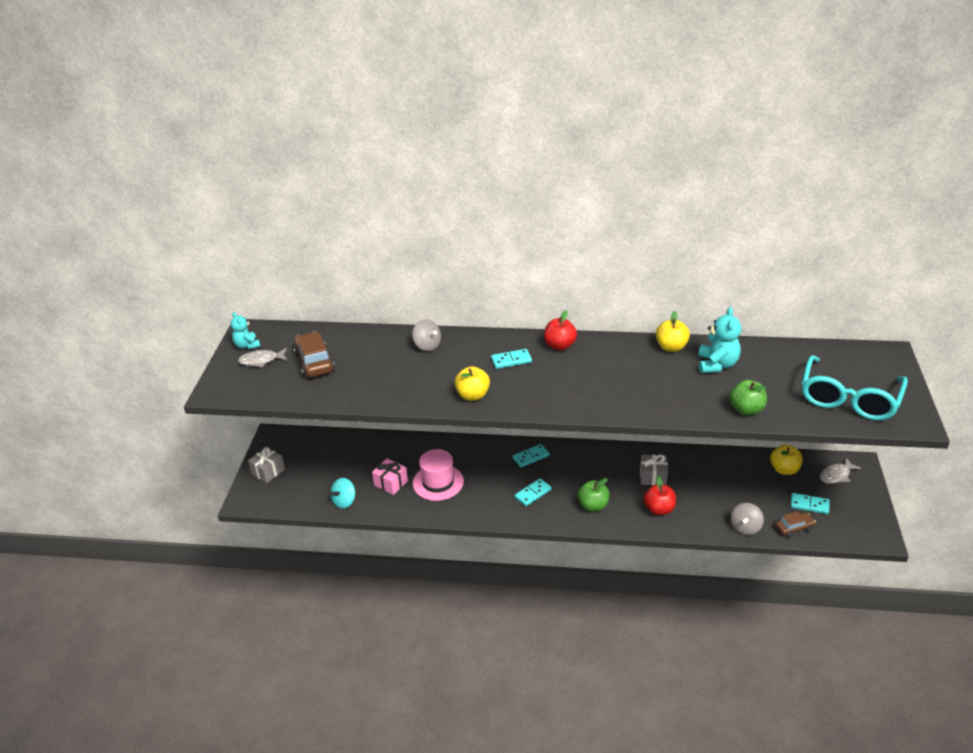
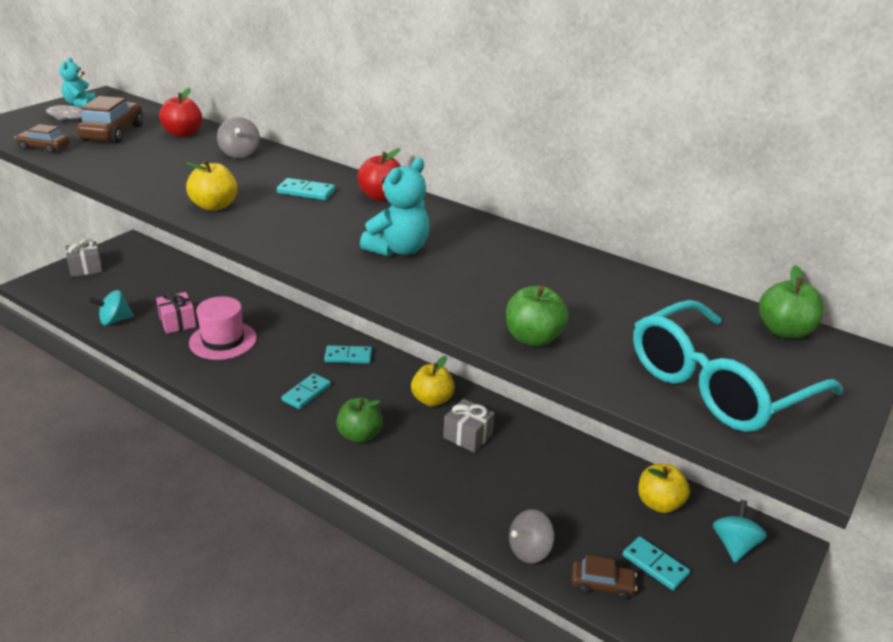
camera: 25 degrees right, 5 degrees down
(288, 396) = (44, 148): none -> brown car
(533, 493) = (306, 393): turquoise domino -> turquoise domino turned 45 degrees counterclockwise
(659, 509) = (436, 475): red apple -> red apple (183, 133)
(671, 347) = (518, 241): yellow apple -> yellow apple (432, 400)
(717, 365) = (557, 278): turquoise teddy bear -> turquoise teddy bear (398, 250)
(836, 475) = (734, 545): grey fish -> turquoise spinning top
(848, 352) = (784, 331): none -> green apple

